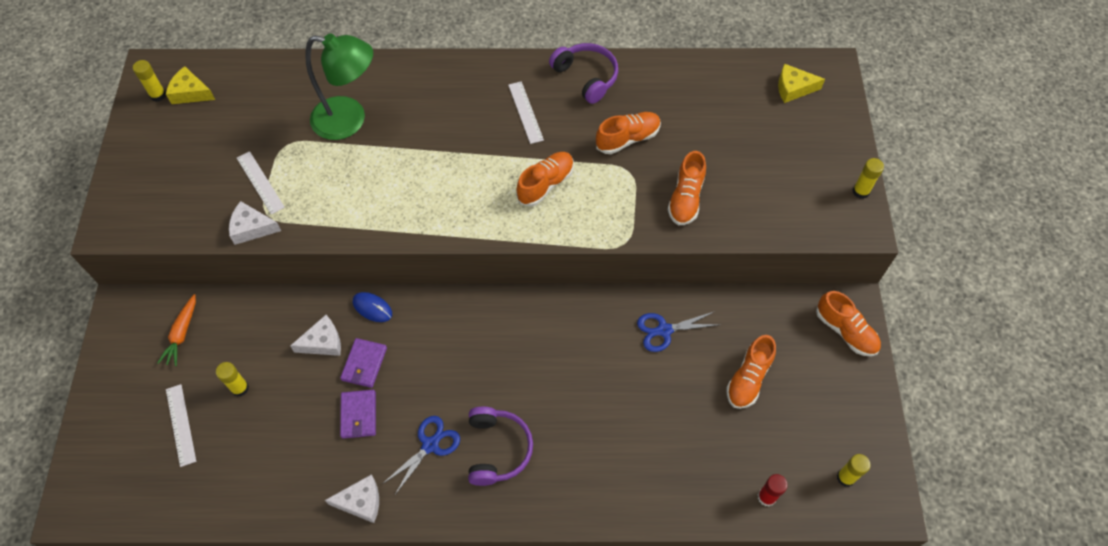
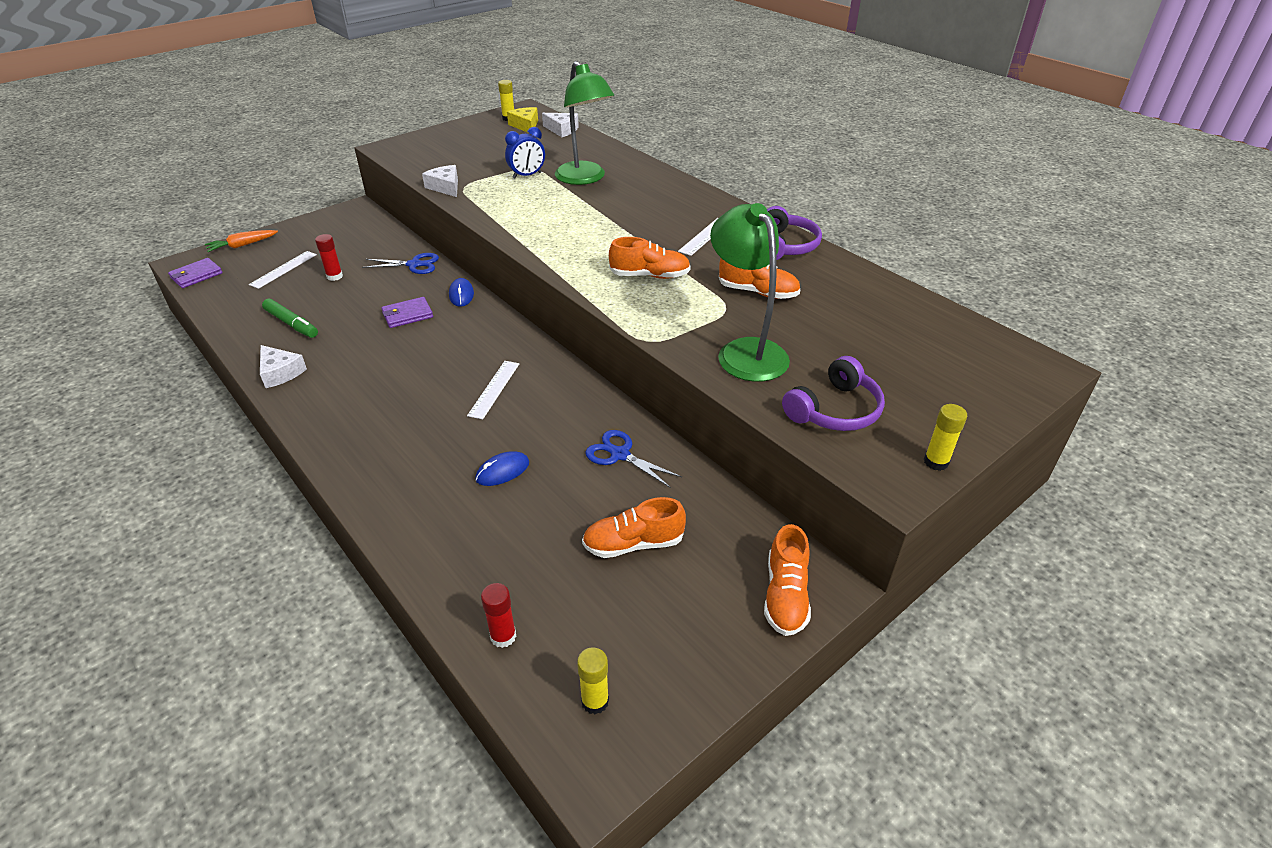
camera: 50 degrees right, 20 degrees down
(182, 333) = (357, 236): orange carrot -> orange carrot (242, 245)
(240, 388) = (334, 276): yellow glue stick -> red glue stick
(260, 182) = (487, 174): white ruler -> white ruler (494, 389)
(289, 460) = (291, 323): none -> green marker
(297, 156) = (527, 175): none -> blue clock
(323, 342) = (408, 289): white cheese -> white cheese (562, 130)
(359, 415) = (359, 334): purple wallet -> purple wallet (196, 275)
(430, 445) = (362, 380): blue scissors -> blue scissors (414, 264)
(497, 449) = (391, 417): purple headphones -> purple headphones (834, 410)
(621, 410) = (502, 471): none -> blue mouse
(685, 198) = (745, 351): orange shoe -> green lamp
(793, 88) = (976, 355): yellow cheese -> none

